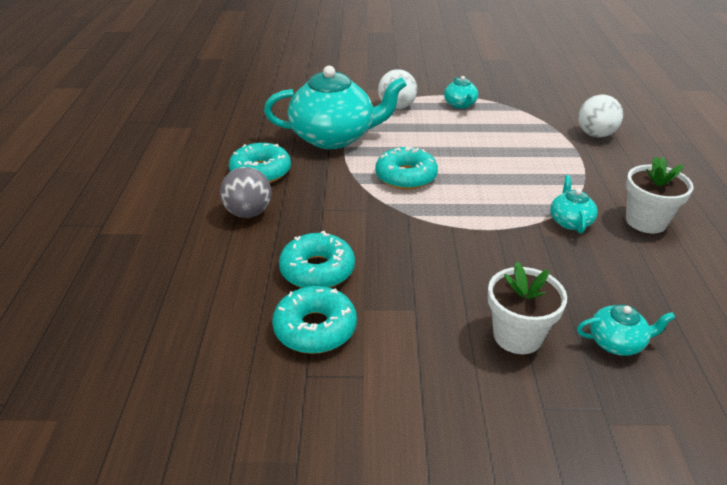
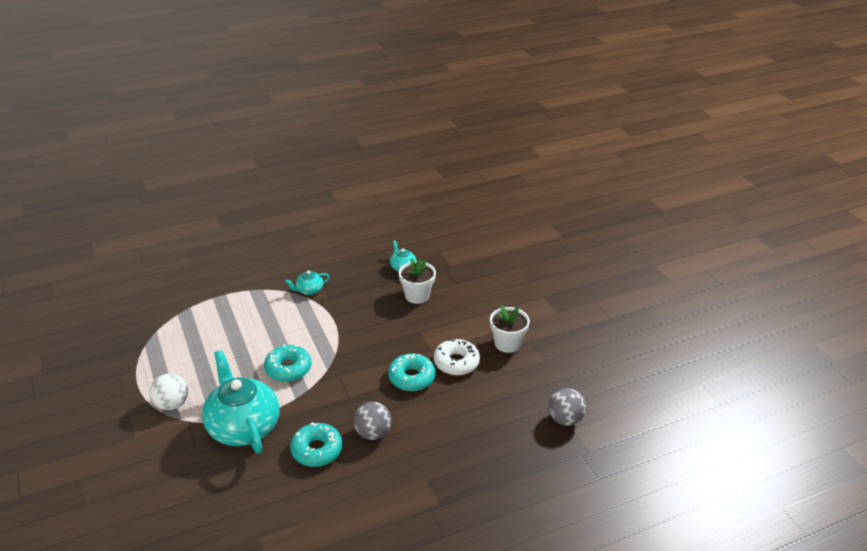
camera: 115 degrees left, 0 degrees up
(81, 420) = (565, 419): none -> grey ball
(315, 328) = (456, 362): turquoise donut -> white donut
(460, 105) = (155, 366): turquoise teapot -> none
(595, 134) = (189, 290): white ball -> none
(646, 221) = (295, 264): white flower pot -> white flower pot (507, 343)

